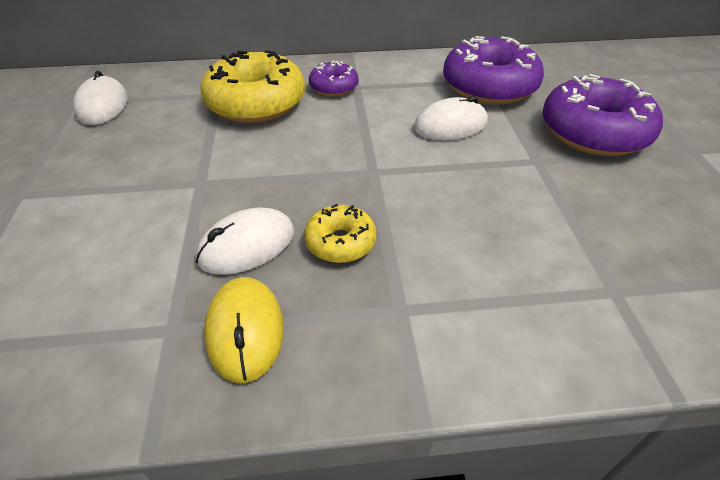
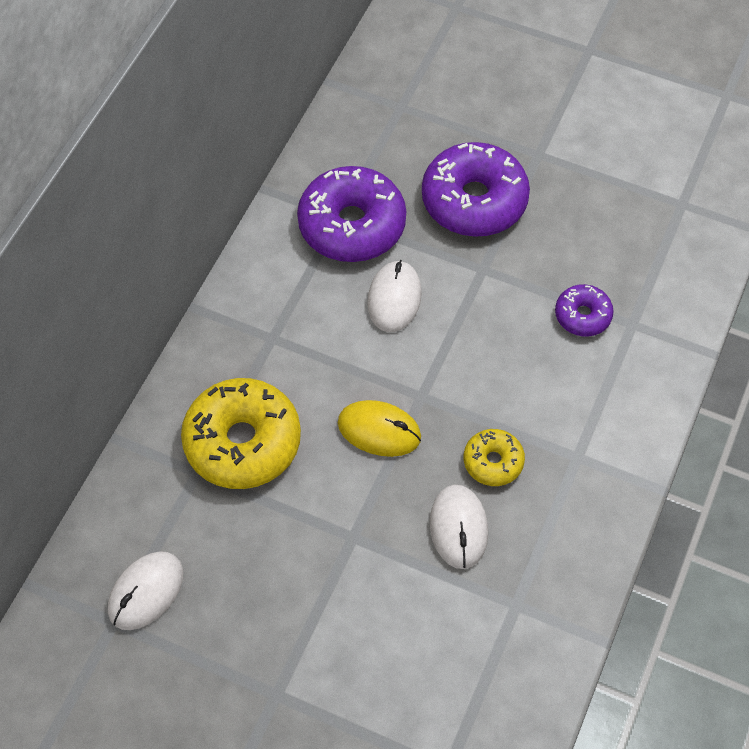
camera: 60 degrees left, 15 degrees up
(102, 105) = (146, 592): white mouse -> white mouse turned 75 degrees counterclockwise
(245, 330) = (543, 558): yellow mouse -> yellow mouse (379, 430)
(334, 87) = (259, 358): purple donut -> purple donut (582, 315)

